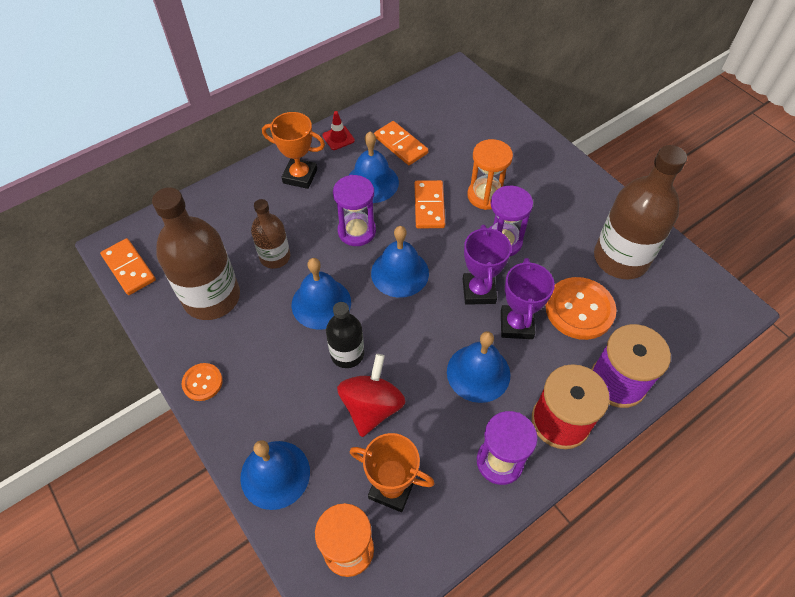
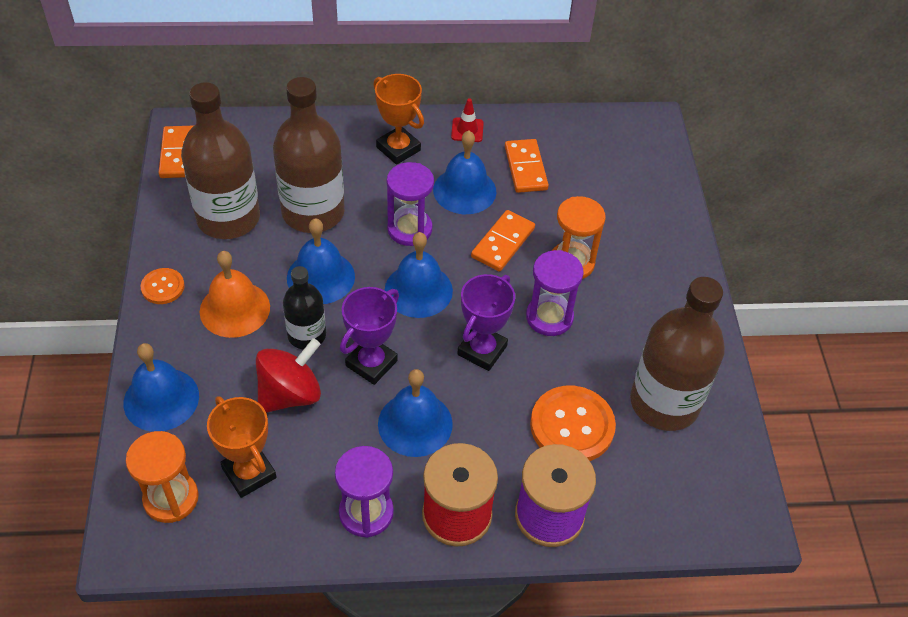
camera: 30 degrees right, 5 degrees down
(275, 257) = (313, 212): brown bottle -> brown bottle, size x1.79
(275, 366) = (235, 309): none -> orange bell
(516, 324) = (492, 402): purple trophy -> purple trophy (371, 363)

